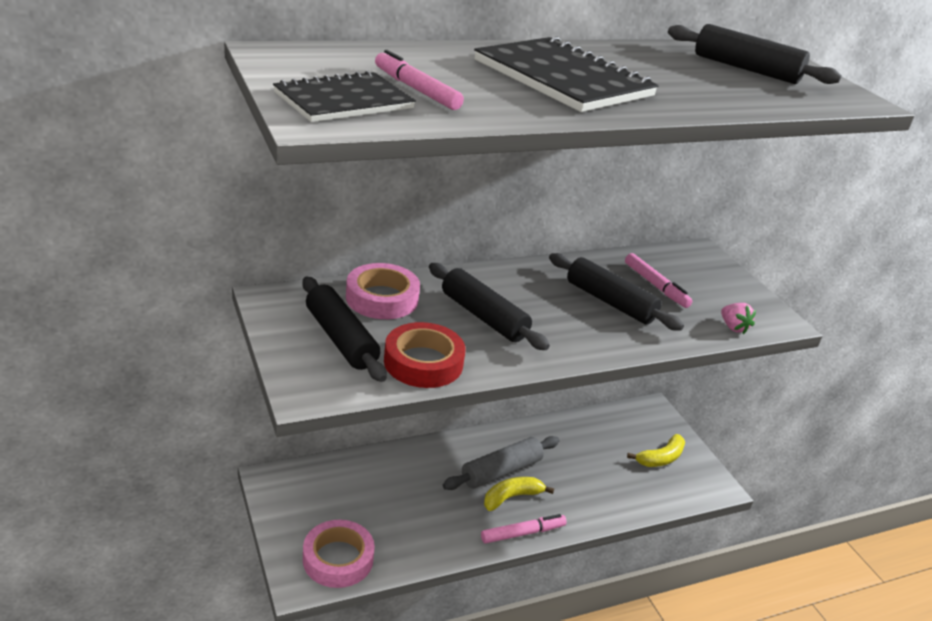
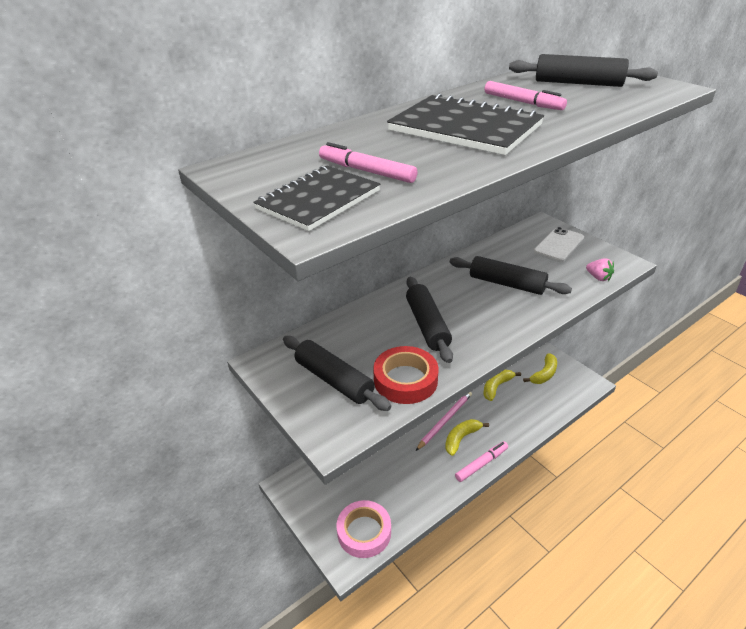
camera: 10 degrees left, 5 degrees up
(382, 298) = (346, 334): pink tape -> none
(484, 316) = (427, 325): black rolling pin -> black rolling pin turned 45 degrees clockwise
(501, 471) = (445, 420): grey rolling pin -> pink pencil
(588, 454) = (496, 387): none -> yellow banana
(655, 285) = (529, 260): pink marker -> pink marker (523, 102)
(706, 279) = (558, 245): none -> white phone

